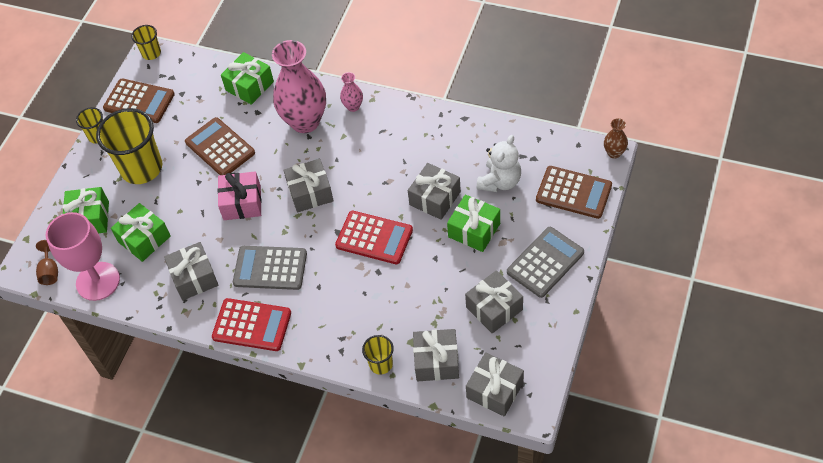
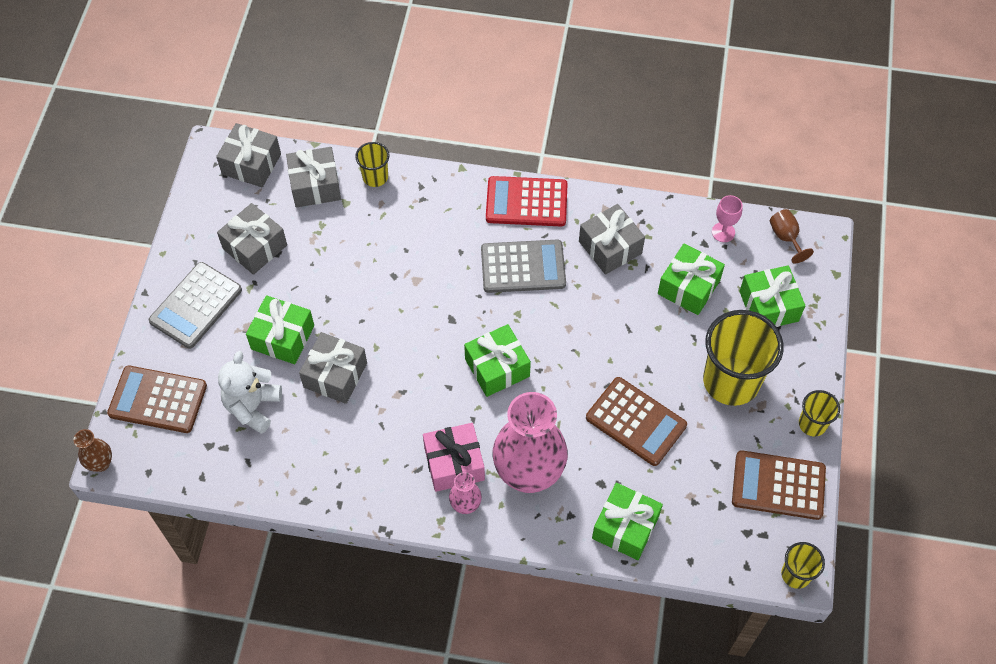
camera: 165 degrees right, 5 degrees up
(98, 281) = (723, 232): pink goblet -> pink goblet, size x0.45
(242, 203) = (581, 345): pink gift -> pink gift (454, 463)
(310, 193) = (497, 367): grey gift -> green gift
(374, 238) = (405, 316): red calculator -> none

